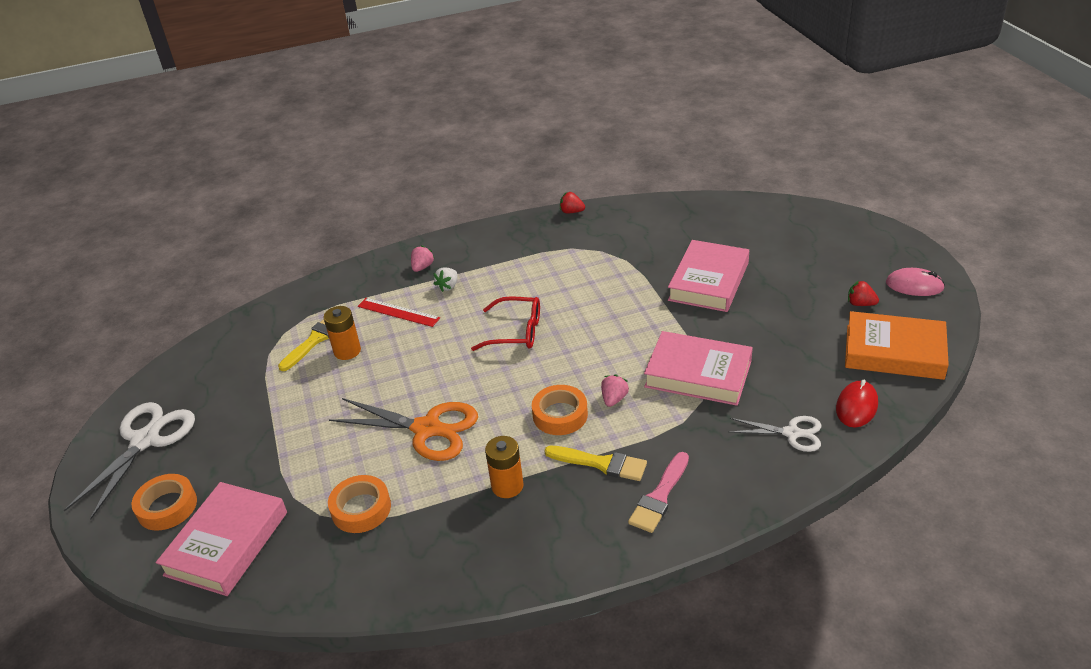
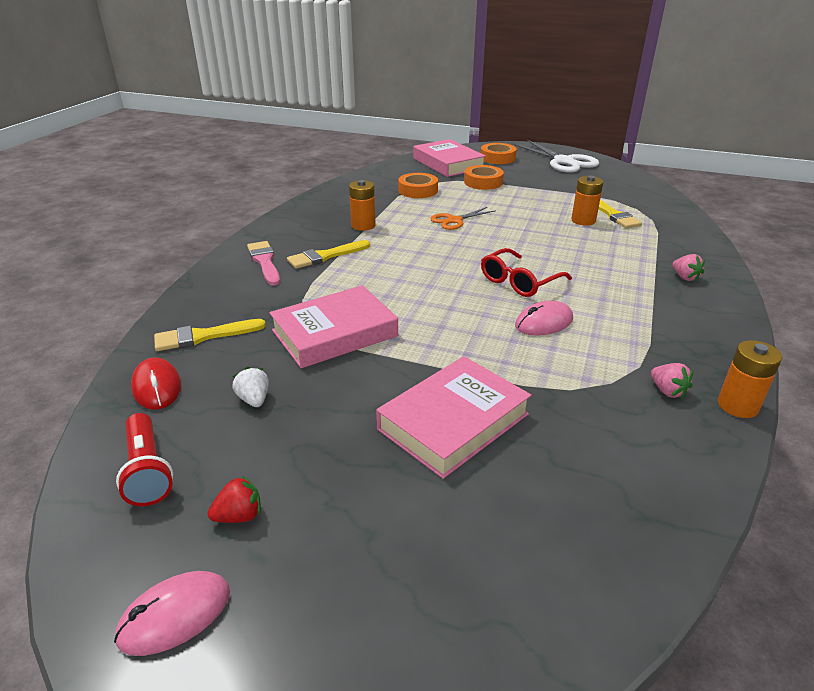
camera: 125 degrees right, 5 degrees down
(398, 312) = (615, 248): red ruler -> none
(427, 429) = (454, 220): orange scissors -> orange scissors, size x0.58
(448, 286) = (634, 278): white strawberry -> white strawberry (254, 399)
(560, 415) = (393, 261): orange tape -> orange tape (483, 182)
(564, 297) = (544, 322): none -> pink mouse
(571, 212) = (737, 405): red strawberry -> orange battery
(614, 399) = (373, 286): pink strawberry -> pink strawberry (667, 391)
(708, 281) = (453, 422): pink book -> pink book turned 75 degrees clockwise
(792, 433) = (203, 336): white scissors -> yellow brush
(894, 351) = (148, 470): orange book -> red flashlight

